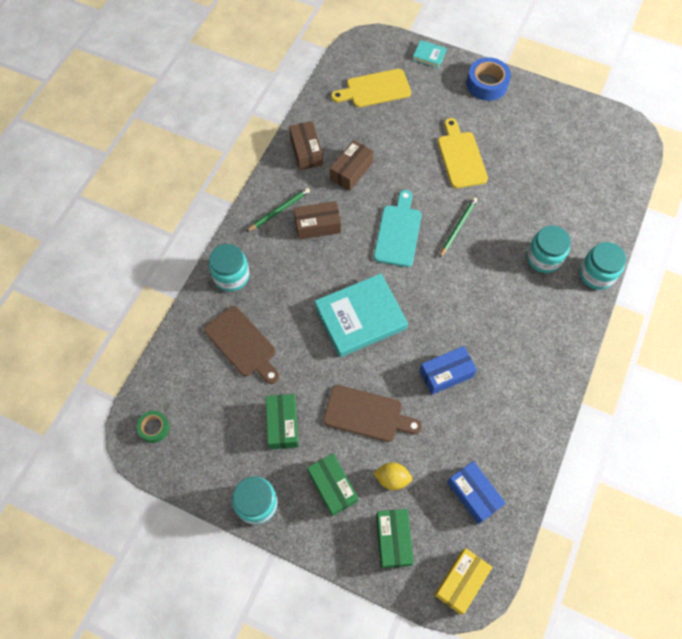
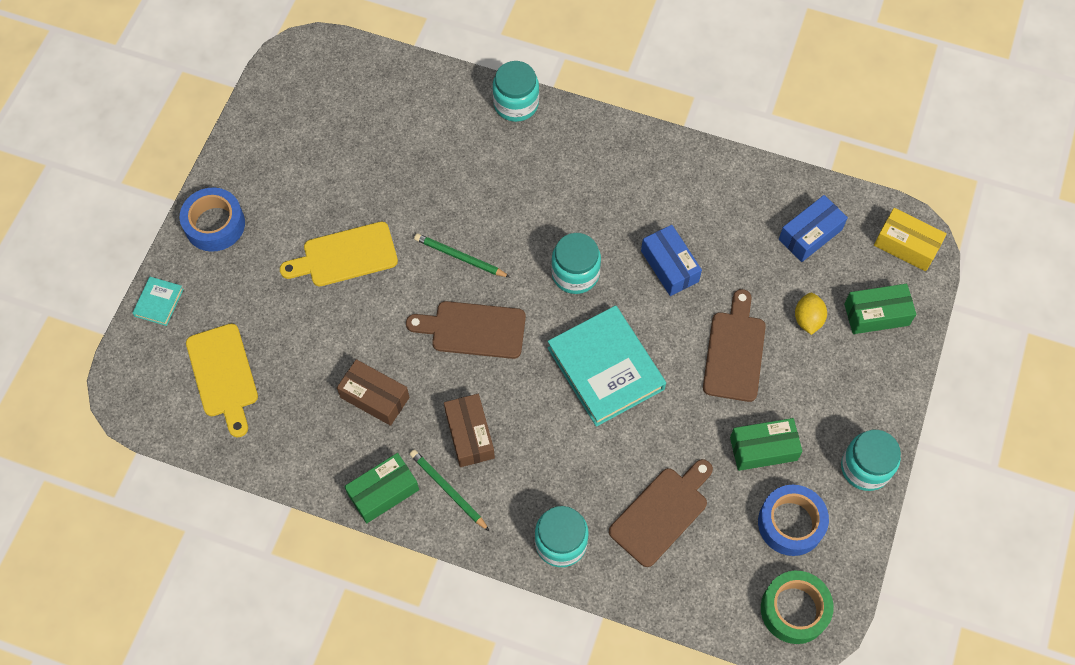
camera: 95 degrees left, 0 degrees up
(154, 428) = (794, 609): green tape -> green tape, size x1.72
(220, 436) = (791, 523): none -> blue tape
(306, 151) = (342, 463): brown box -> none
(332, 486) = (829, 383): green box -> green box (383, 492)
(398, 232) = (473, 330): turquoise cutting board -> brown cutting board
(544, 258) = (498, 159): turquoise jar -> turquoise jar (575, 273)

